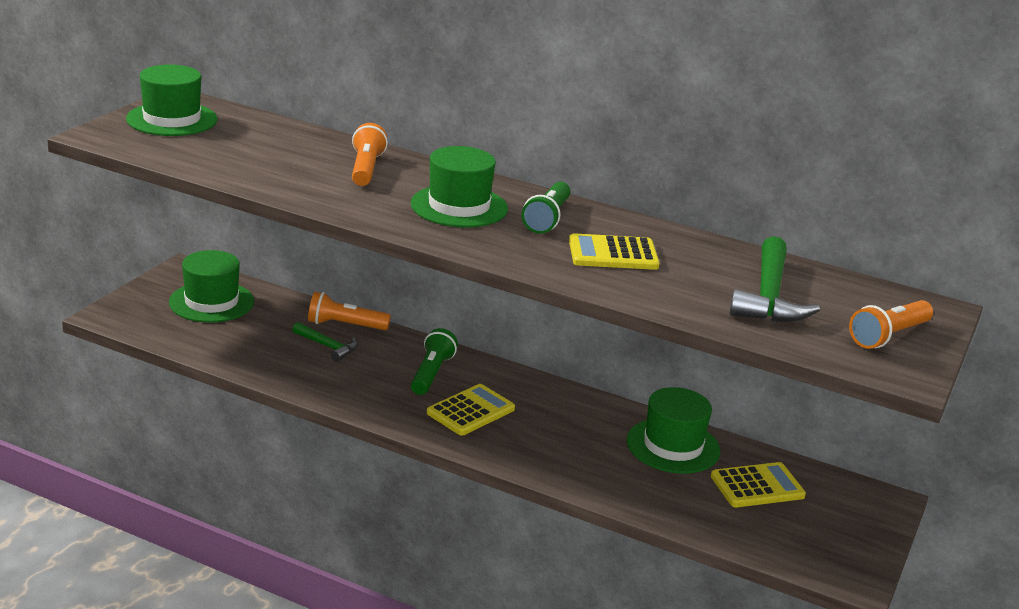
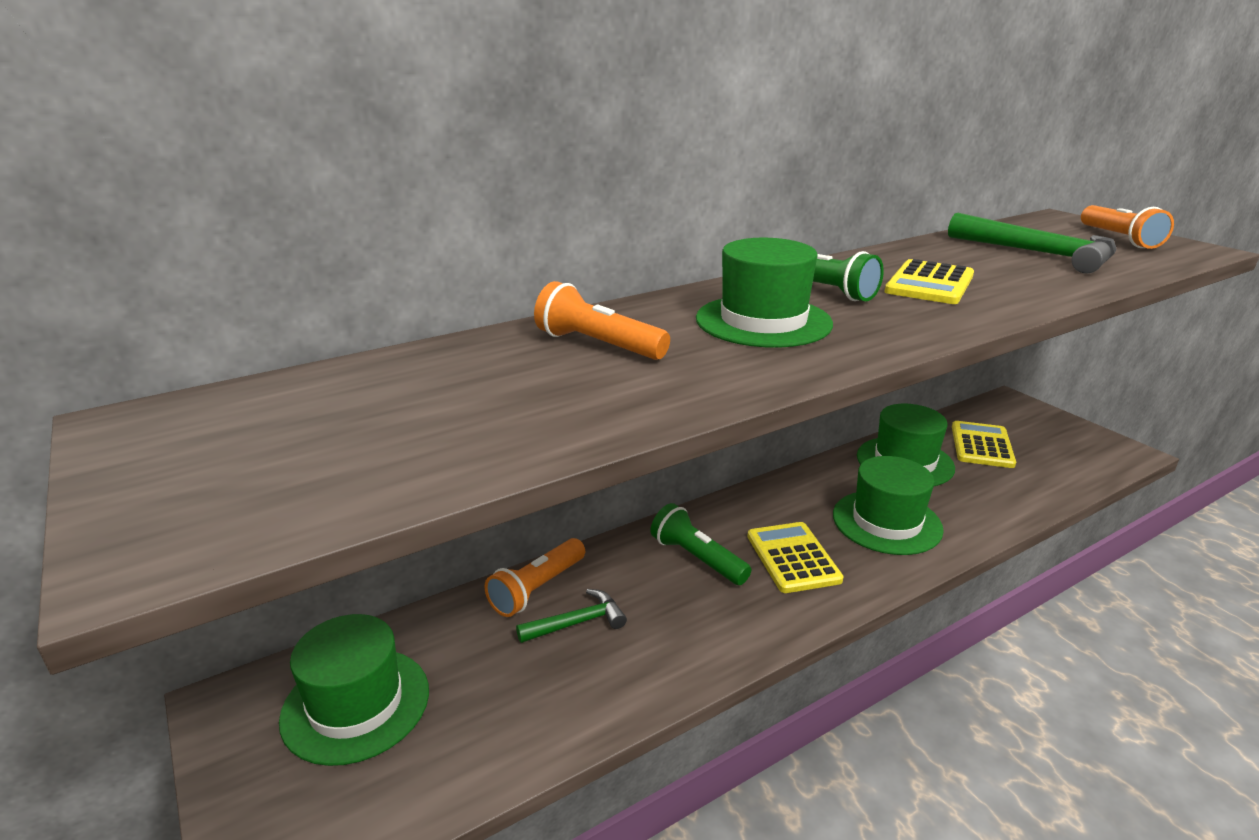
camera: 55 degrees left, 0 degrees up
(172, 119) = (204, 449): green hat -> green hat (886, 522)

